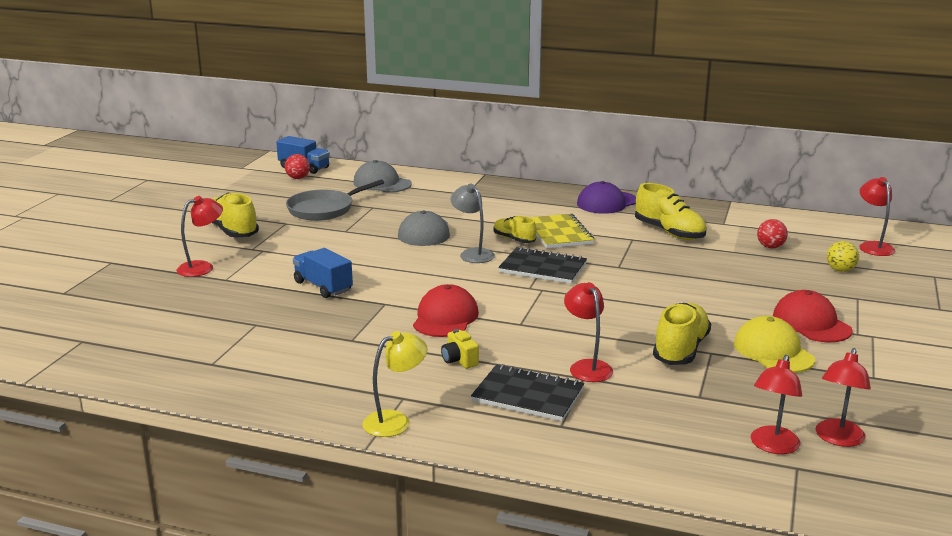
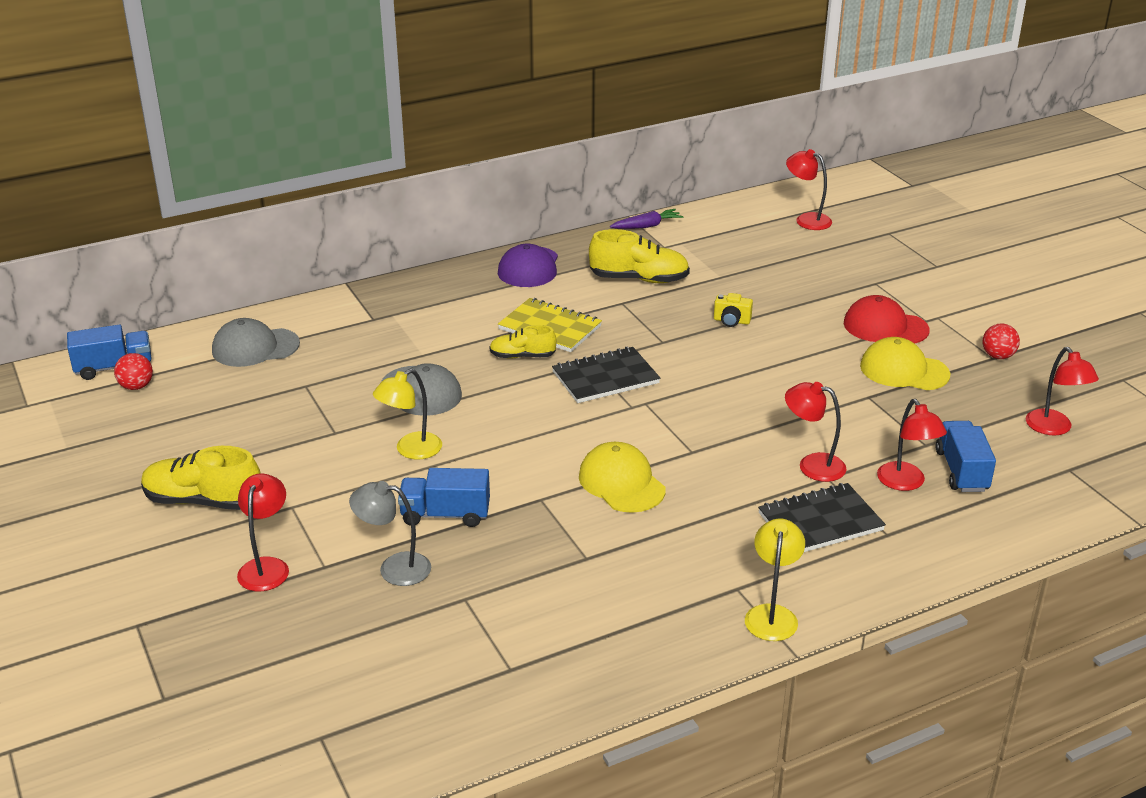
camera: 45 degrees left, 10 degrees up
(324, 209) = (255, 416): grey pan -> none
(365, 253) = (410, 450): none -> yellow lamp
(445, 318) = (621, 483): red cap -> yellow cap
(459, 360) = (712, 521): yellow camera -> yellow camera (731, 321)
(472, 253) = (514, 394): grey lamp -> grey lamp (394, 568)
(680, 350) = (845, 406): yellow shoe -> none
(696, 423) = (961, 471): none -> blue truck
(733, 210) = (647, 226): none -> purple carrot
(770, 247) = (739, 257): red ball -> red ball (998, 356)
(772, 446) = (1031, 461): red lamp -> red lamp (905, 483)
(840, 270) = (823, 258): yellow ball -> none

